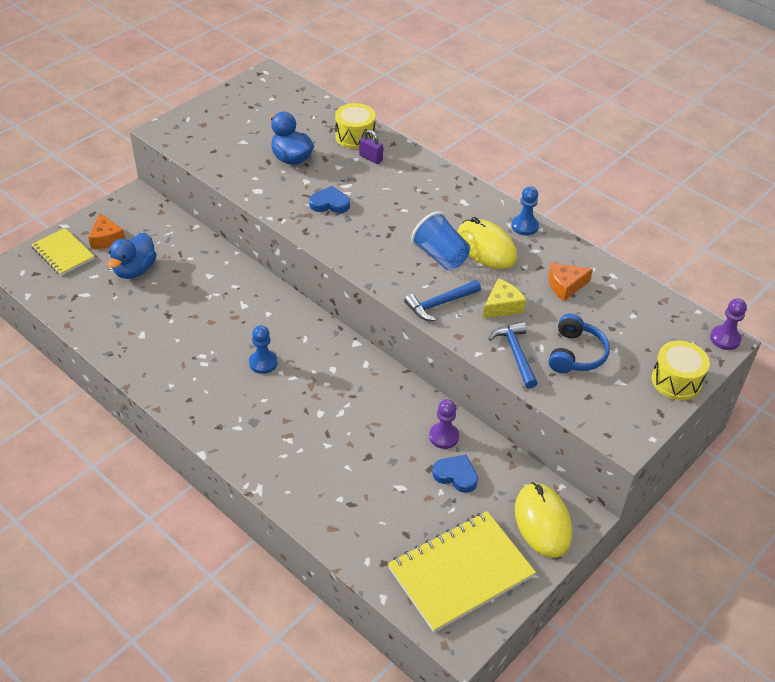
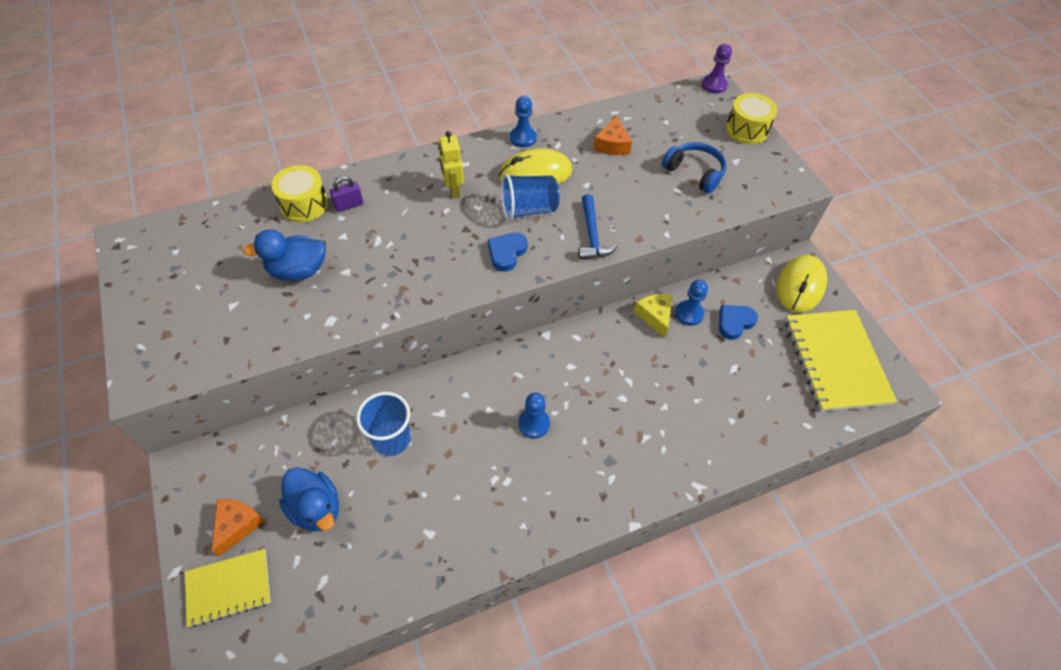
camera: 65 degrees left, 10 degrees up
(106, 239) = (237, 525): orange cheese -> orange cheese turned 75 degrees counterclockwise
(207, 287) = (391, 439): none -> blue cup
(330, 203) = (397, 264): blue heart -> blue heart (506, 253)
(429, 206) = (453, 190): none -> yellow robot
(444, 436) = (689, 313): purple pawn -> blue pawn
(502, 306) = (616, 194): yellow cheese -> yellow cheese (655, 316)
(515, 354) = (678, 209): blue hammer -> none
(542, 522) = (800, 286): yellow mouse -> yellow mouse turned 75 degrees counterclockwise

